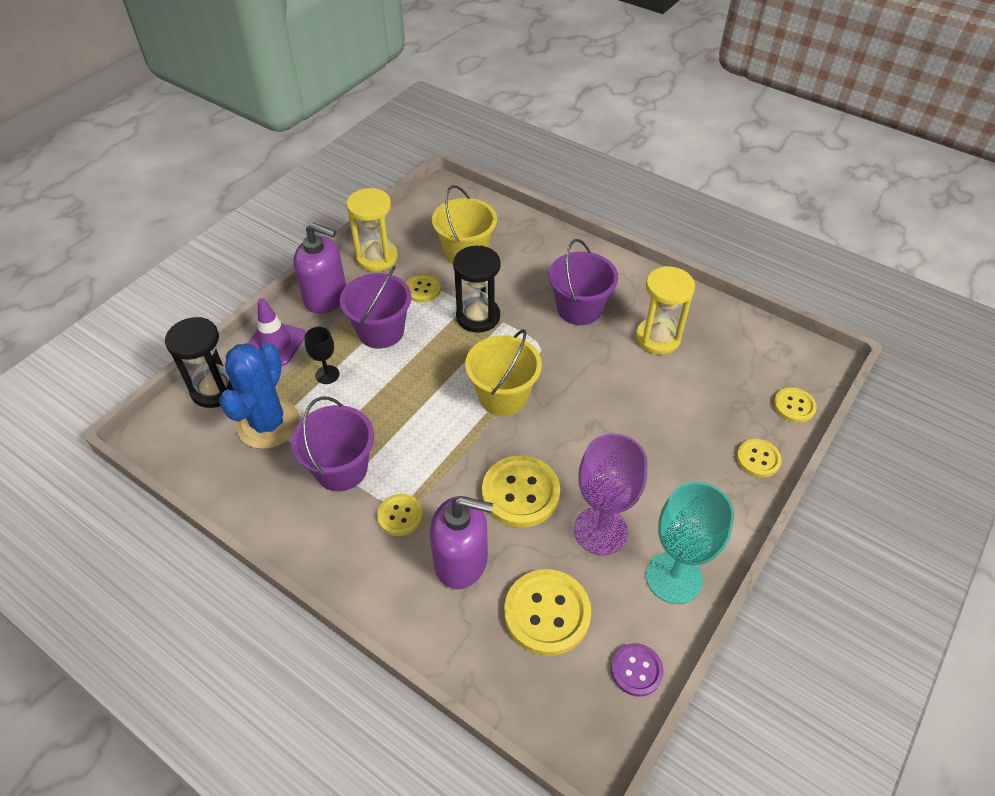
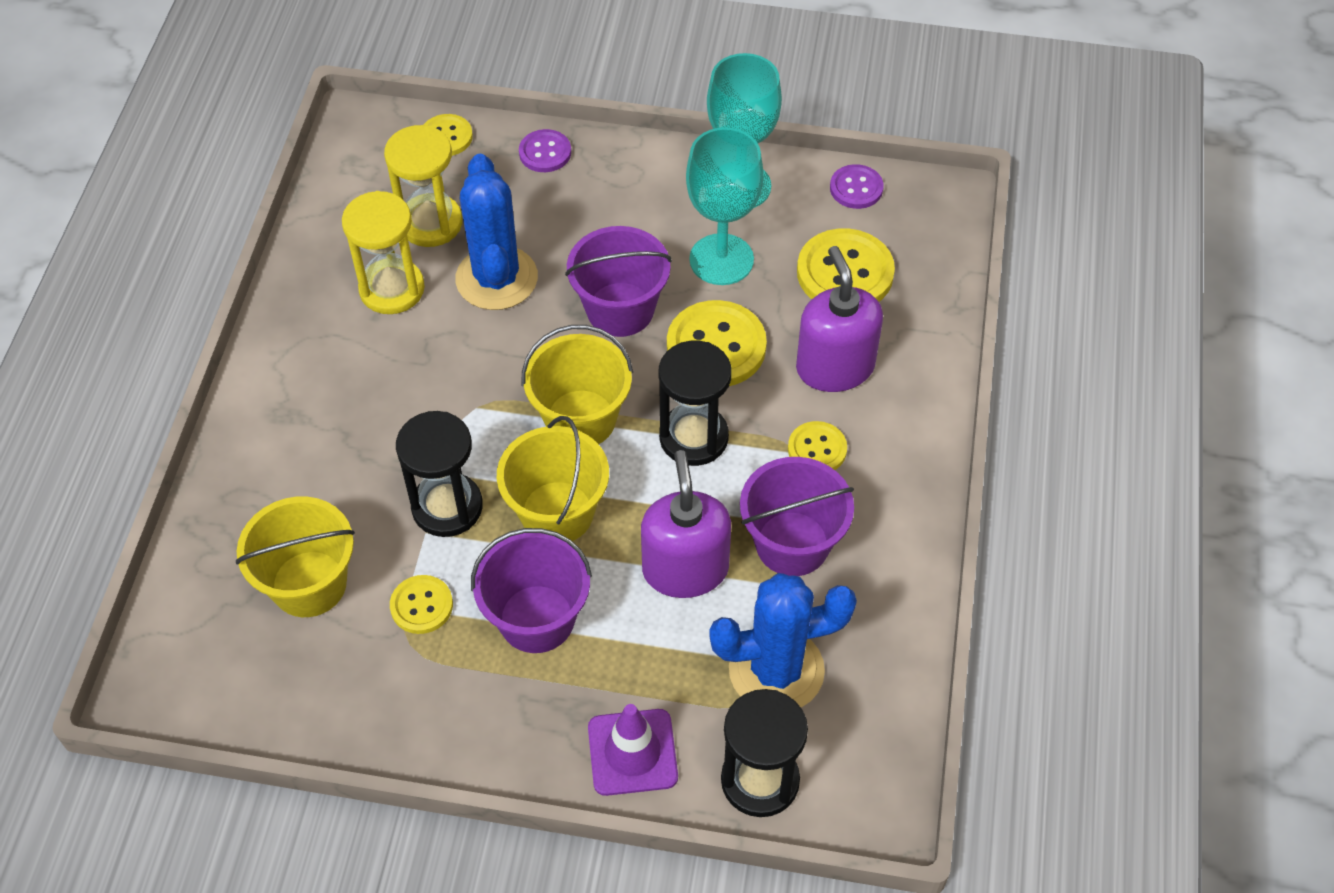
camera: 115 degrees left, 5 degrees up
(326, 297) = (501, 736): purple soap dispenser -> purple soap dispenser (685, 569)
(327, 375) = (654, 645): black goblet -> none
(377, 258) = (375, 709): yellow hourglass -> yellow hourglass (431, 223)
(442, 362) = (557, 513): none -> yellow bucket
(453, 449) = (693, 437): none -> black hourglass
(579, 309) = (374, 391): purple bucket -> purple bucket (620, 309)
(600, 530) = (721, 259): purple goblet -> turquoise goblet
(643, 392) = (496, 278): none -> blue cactus
(758, 459) = (545, 152): yellow button -> purple button

